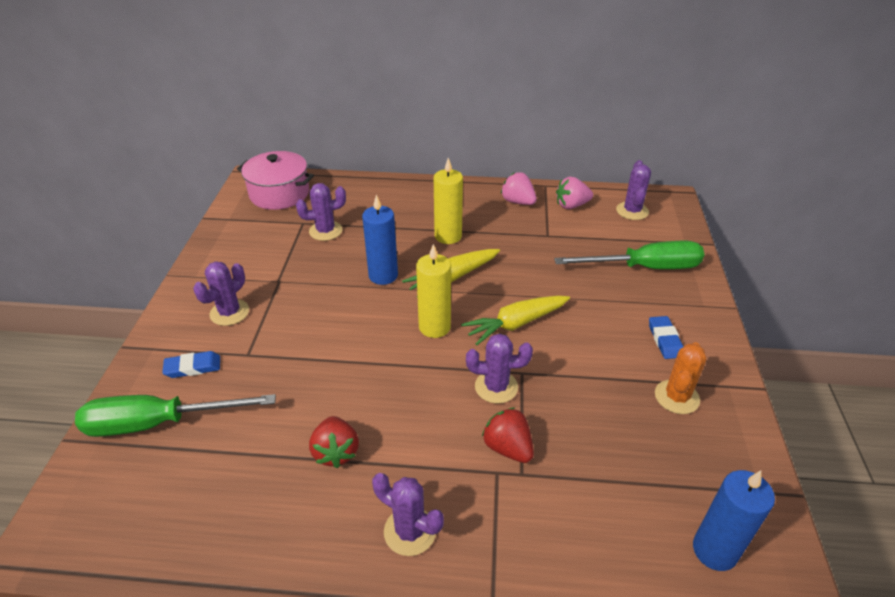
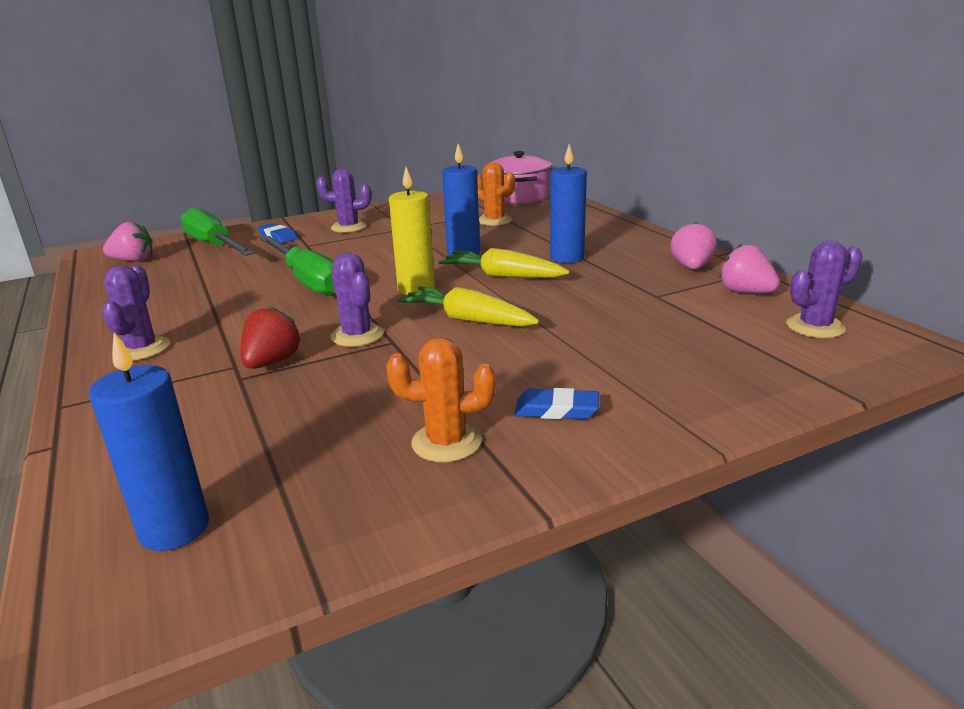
camera: 60 degrees right, 15 degrees down
(122, 505) = (133, 260): none -> pink strawberry
(325, 231) = (494, 221): purple cactus -> orange cactus
(336, 452) = (219, 299): red strawberry -> none
(448, 236) = (567, 257): yellow candle -> blue candle
(644, 268) = (696, 363): green screwdriver -> green screwdriver (308, 281)
(665, 340) = (557, 410): blue eraser -> blue eraser turned 45 degrees clockwise

